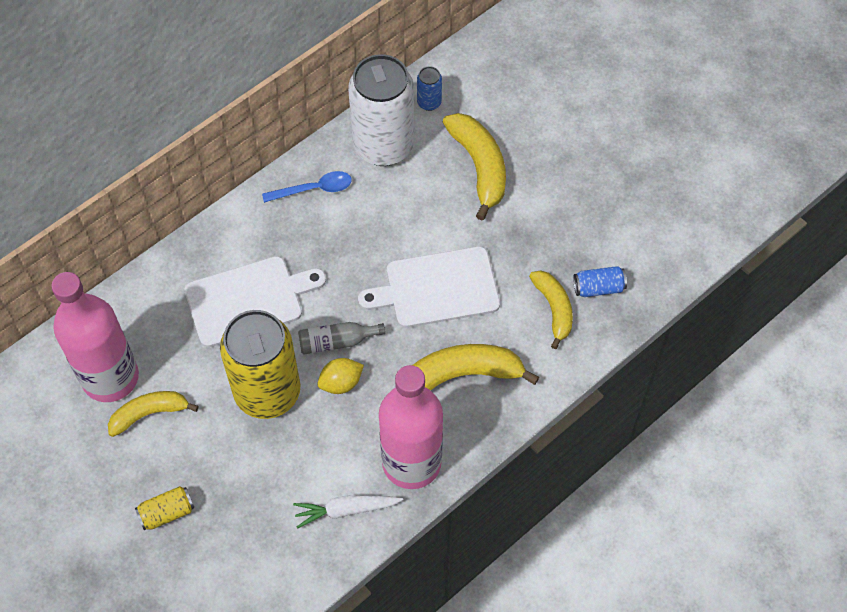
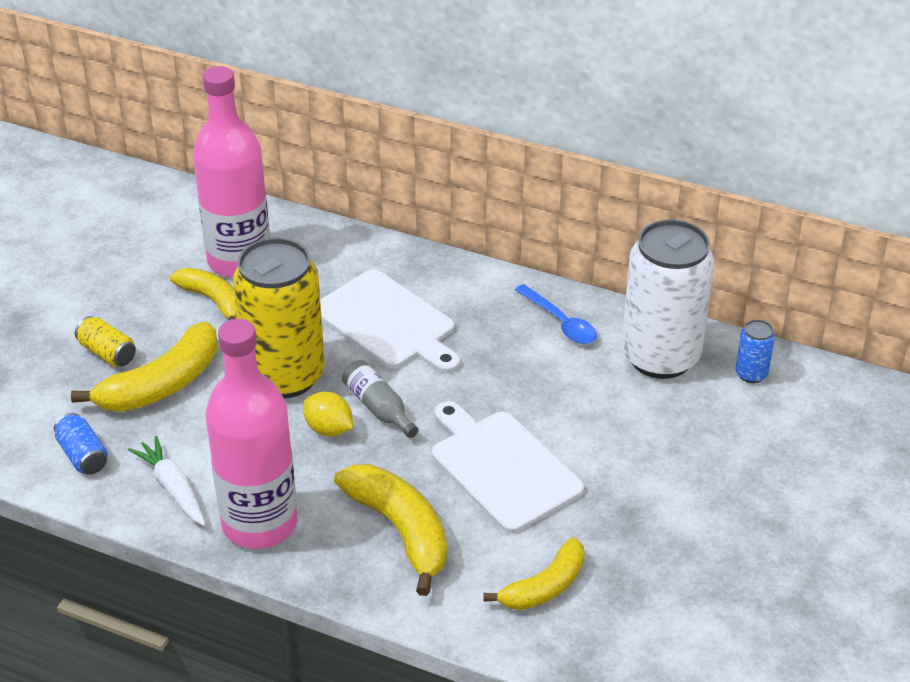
camera: 65 degrees right, 20 degrees down
(479, 167) = (697, 448): yellow banana -> yellow banana (161, 385)
(598, 288) = (606, 622): blue can -> blue can (83, 455)

